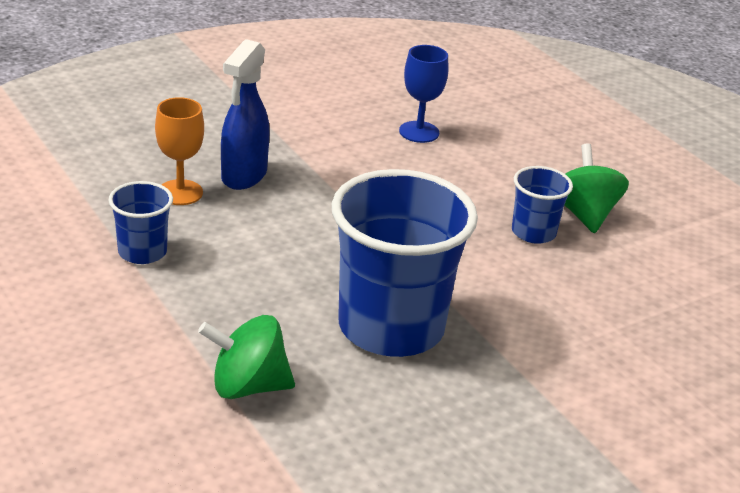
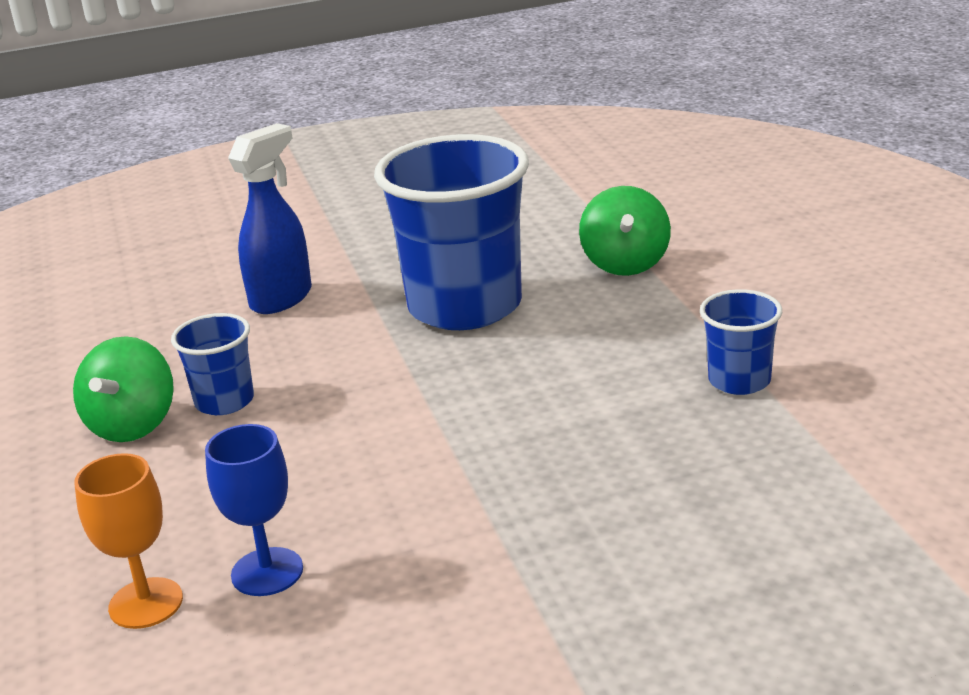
camera: 160 degrees left, 5 degrees down
(180, 192) = (692, 461): orange goblet -> orange goblet (146, 603)
(243, 176) = (593, 487): blue spray bottle -> blue spray bottle (282, 298)
(247, 386) = (625, 264): green spinning top -> green spinning top turned 75 degrees clockwise

